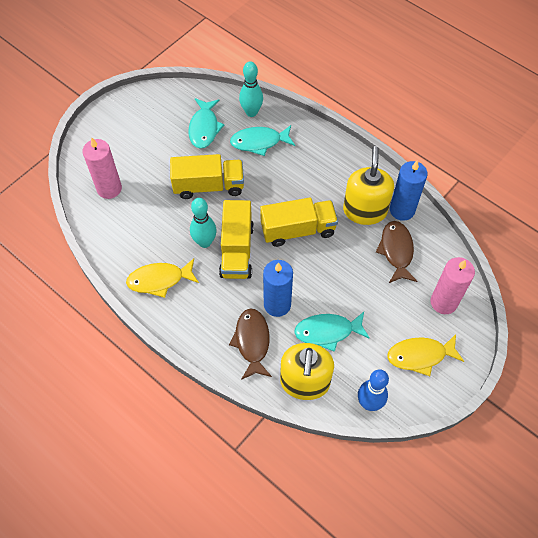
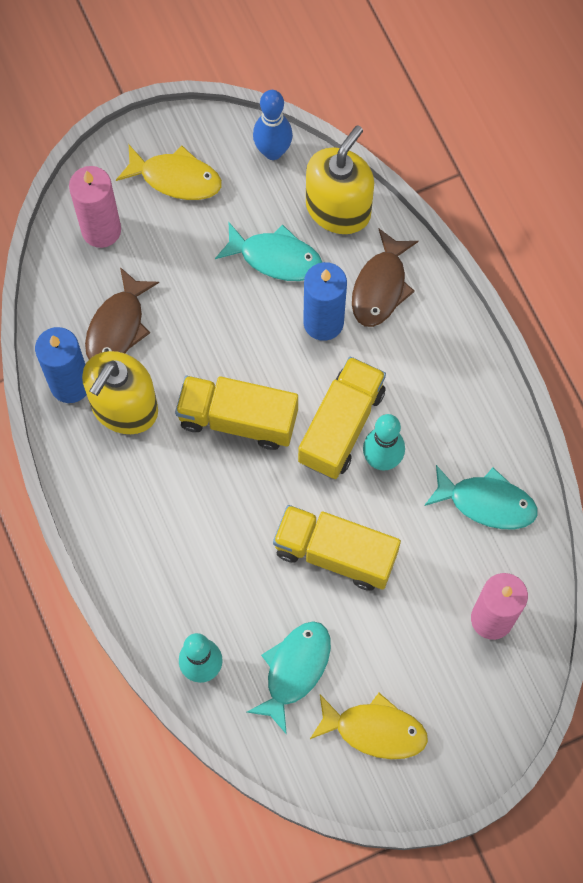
camera: 155 degrees left, 10 degrees up
(159, 280) = (470, 428): yellow fish -> yellow fish (374, 730)
(259, 142) = (218, 600): turquoise fish -> turquoise fish (486, 502)

